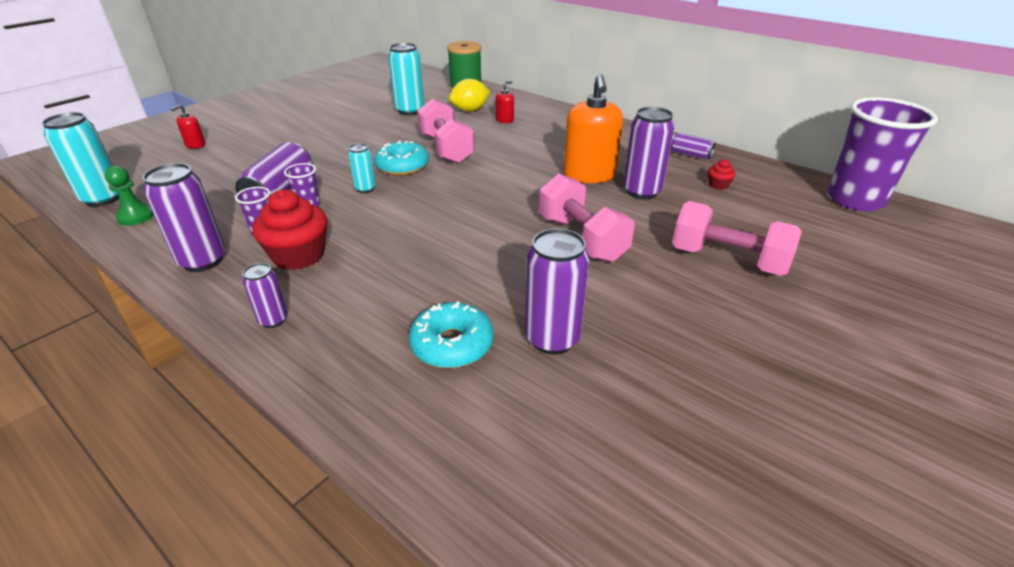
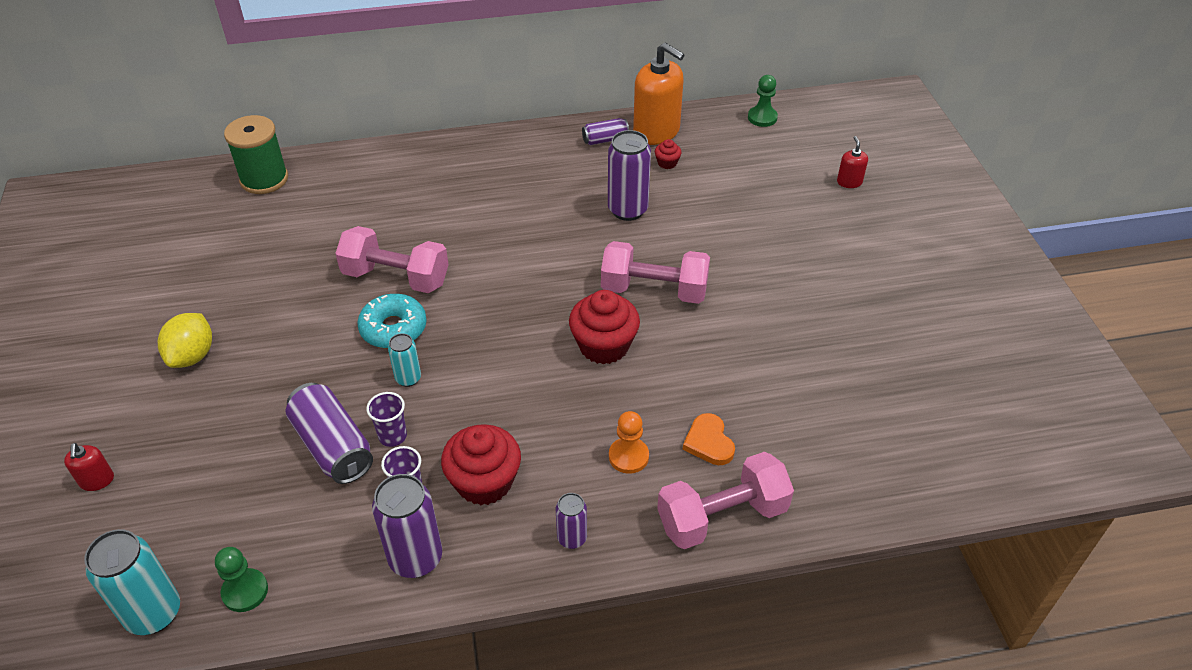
camera: 50 degrees left, 10 degrees up
(388, 308) = (628, 456): none -> orange pawn
(410, 111) = (260, 253): turquoise can -> none
(452, 344) = (709, 442): turquoise donut -> orange heart
(470, 110) = (326, 209): yellow lemon -> yellow lemon (192, 356)
(492, 243) = (604, 345): none -> red cupcake
(504, 120) = (385, 199): red soap dispenser -> red soap dispenser (849, 182)
(552, 339) = (753, 385): purple can -> none
(589, 175) = (565, 219): orange soap dispenser -> orange soap dispenser (656, 131)
(727, 260) = (760, 237): pink dumbbell -> pink dumbbell (722, 517)
(855, 200) = (762, 117): purple cup -> green pawn

